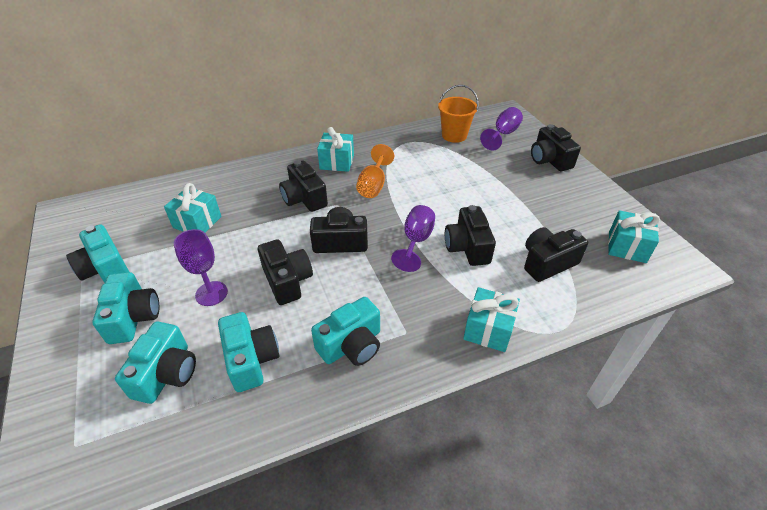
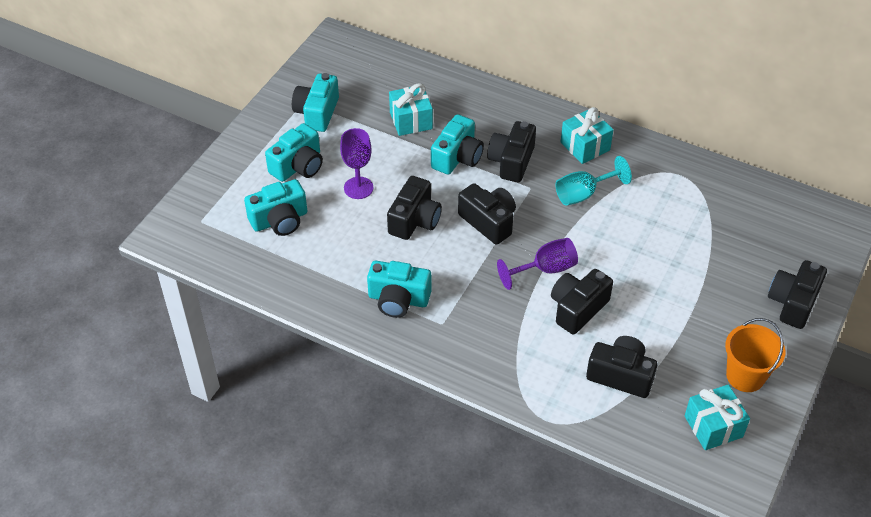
camera: 50 degrees right, 5 degrees up
(251, 360) = (331, 254): turquoise camera -> turquoise camera (457, 157)
(373, 185) = (583, 194): orange goblet -> turquoise goblet
(454, 135) = (739, 203): orange bucket -> orange bucket (745, 376)
(488, 329) = (498, 372): turquoise gift -> none
(503, 134) = (793, 240): purple goblet -> none

